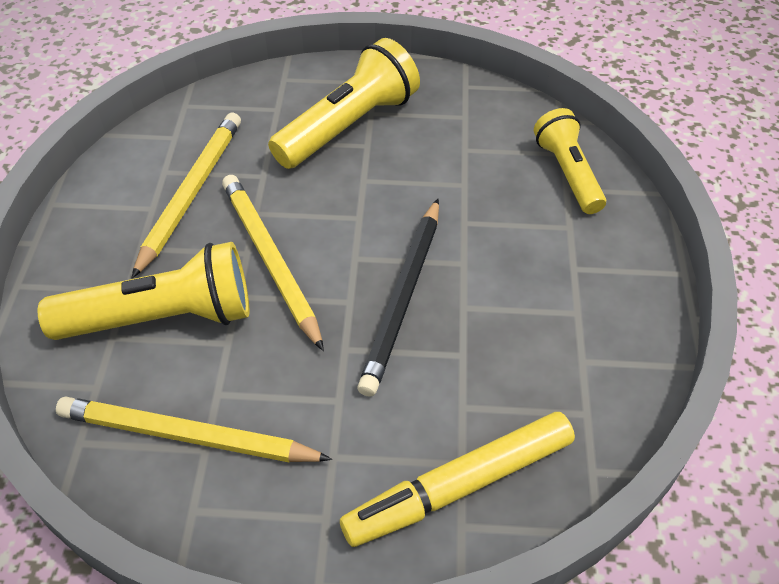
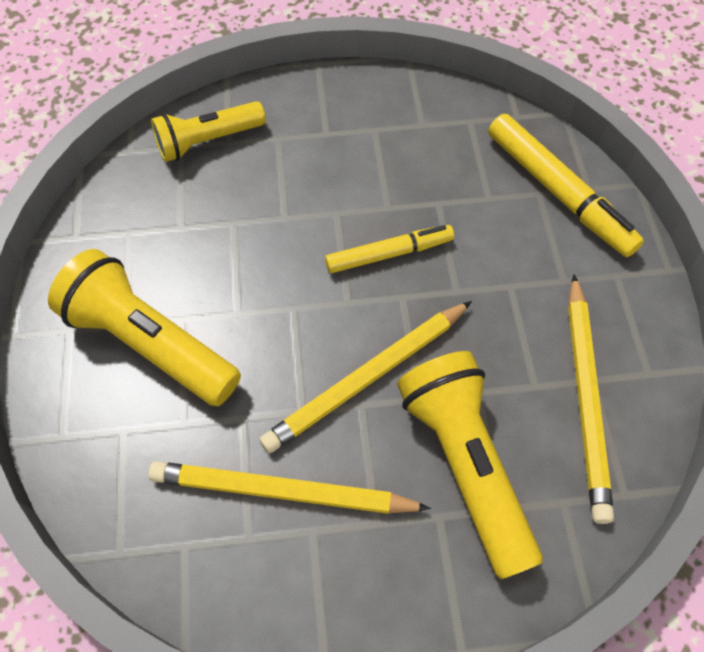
camera: 100 degrees left, 10 degrees up
(403, 298) = (389, 253): black pencil -> yellow marker

